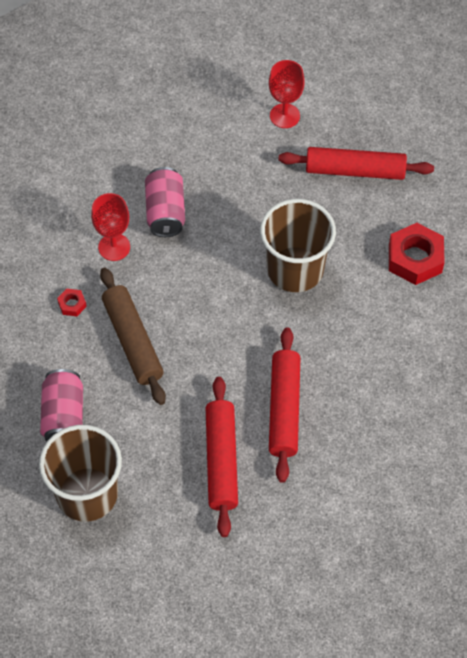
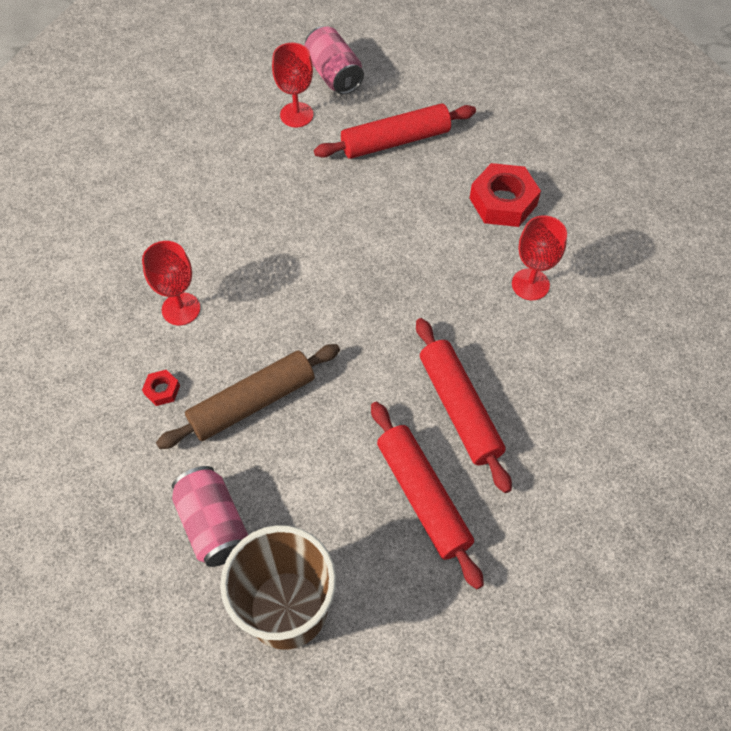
camera: 25 degrees left, 0 degrees up
(132, 341) = (252, 403): brown rolling pin -> brown rolling pin turned 75 degrees counterclockwise
(165, 212) = (220, 251): pink can -> pink can (334, 75)
(295, 269) = (389, 258): brown cup -> none
(396, 336) = (530, 284): none -> red goblet

